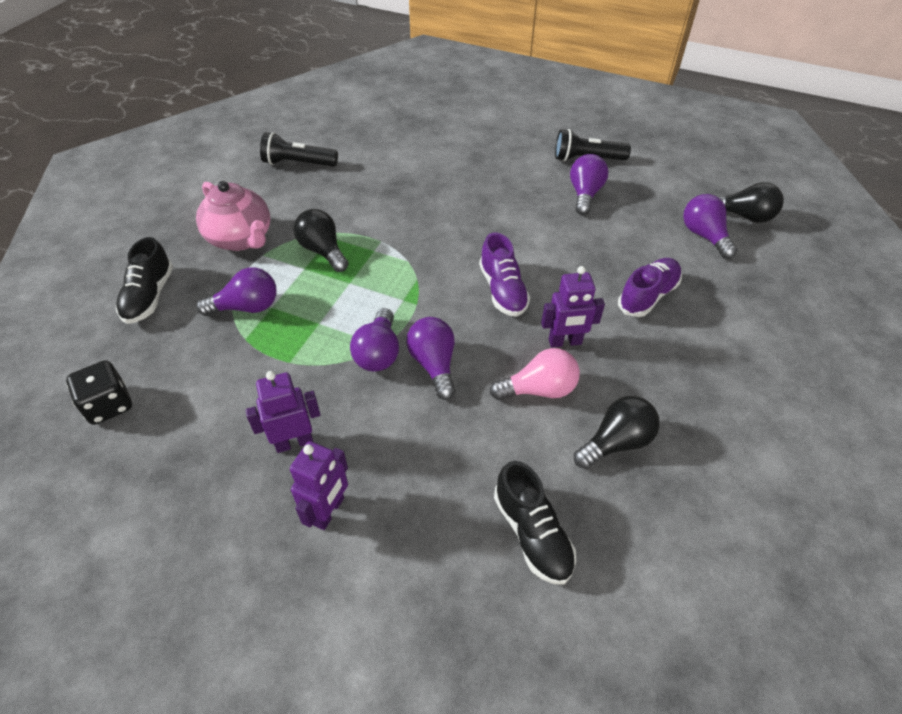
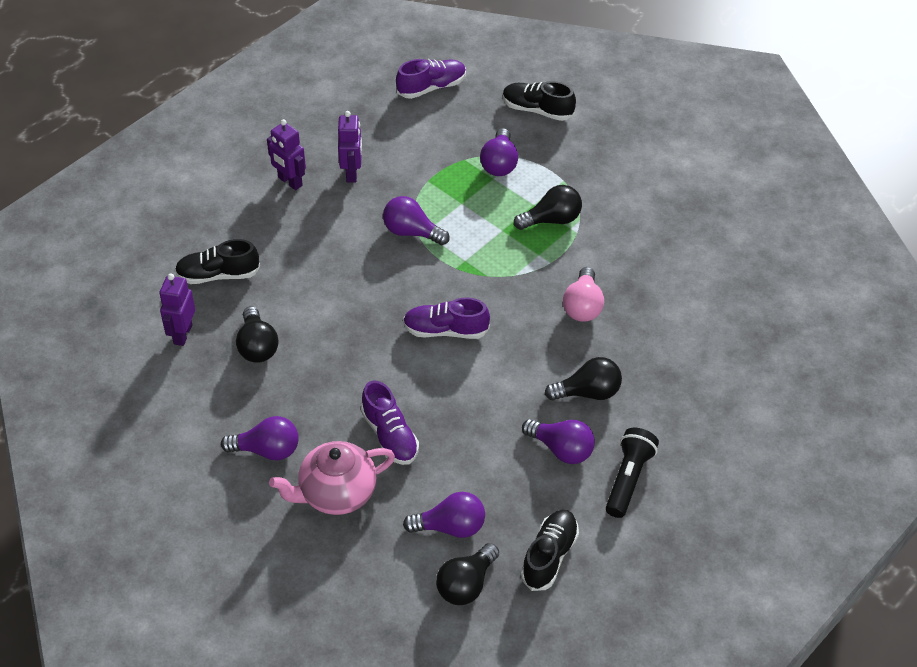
camera: 110 degrees right, 0 degrees up
(109, 405) = (432, 87): black dice -> purple shoe
(241, 239) = (591, 169): pink teapot -> pink teapot (336, 494)
(298, 163) = (703, 223): black flashlight -> none
(434, 365) = (383, 262): purple light bulb -> purple light bulb (267, 450)
(519, 191) = (588, 392): none -> black light bulb
(539, 389) = (327, 318): pink light bulb -> pink light bulb (583, 306)
(565, 342) = (366, 352): purple robot -> purple robot (182, 334)
(682, 182) = (549, 556): none -> black shoe

